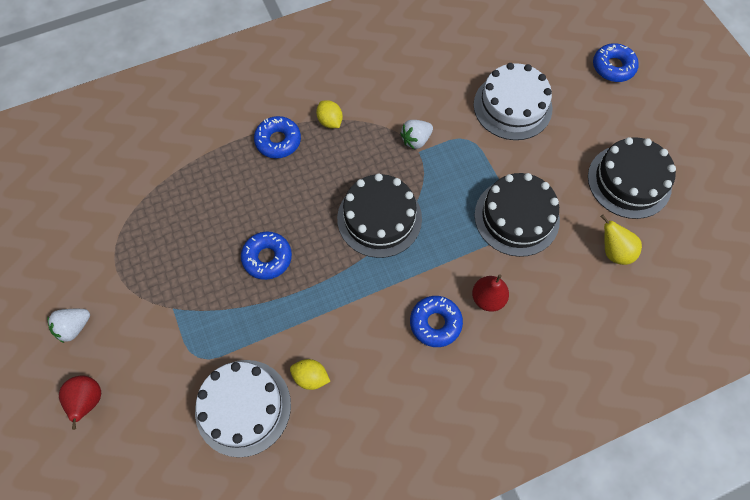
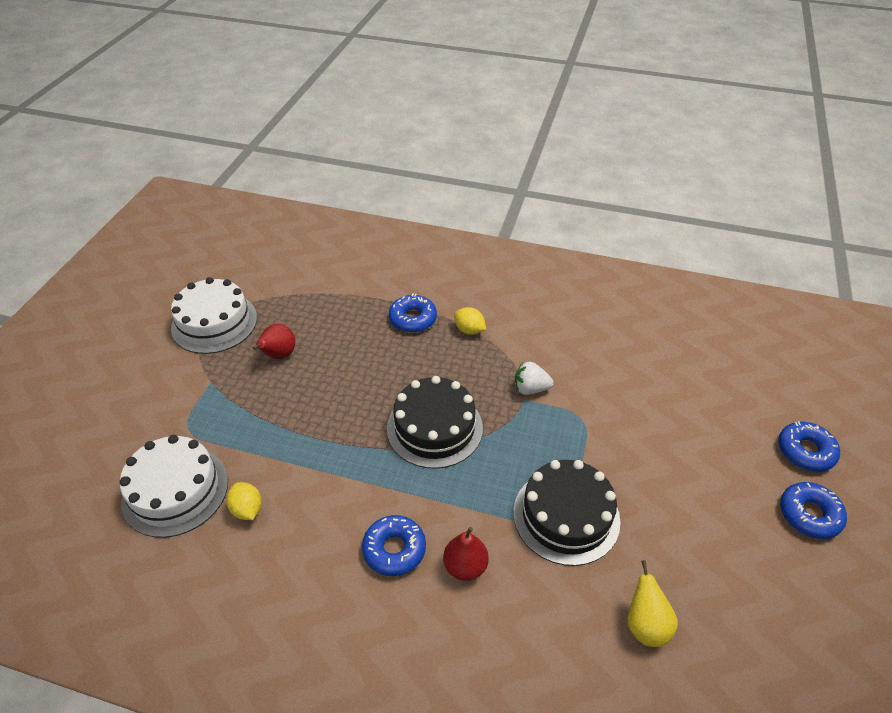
camera: 40 degrees right, 20 degrees down
(74, 327) = (138, 348): white strawberry -> none
(88, 401) = (89, 402): red pear -> red pear (278, 355)
(267, 258) = (314, 395): blue donut -> blue donut (809, 514)
(330, 121) = (469, 330): yellow lemon -> yellow lemon turned 60 degrees counterclockwise
(512, 106) = (654, 419): white cake -> white cake (214, 323)
(629, 181) = (728, 569): black cake -> none

